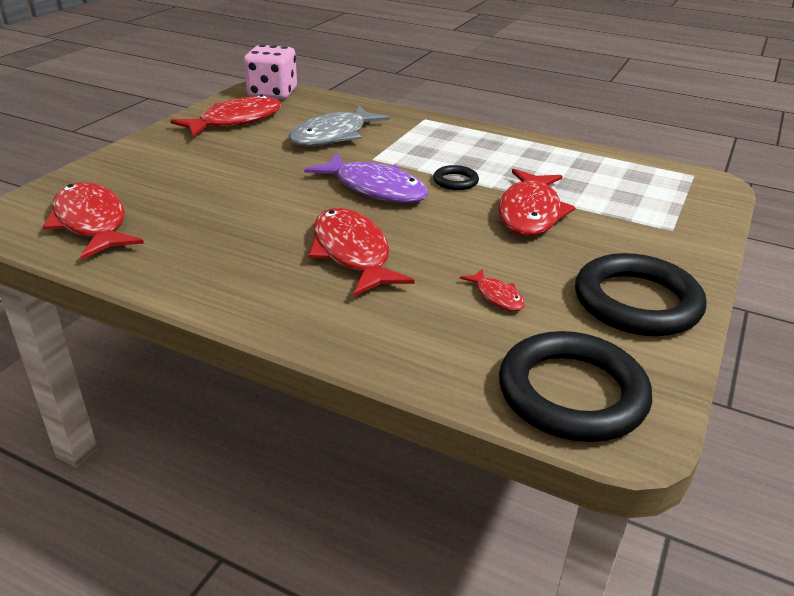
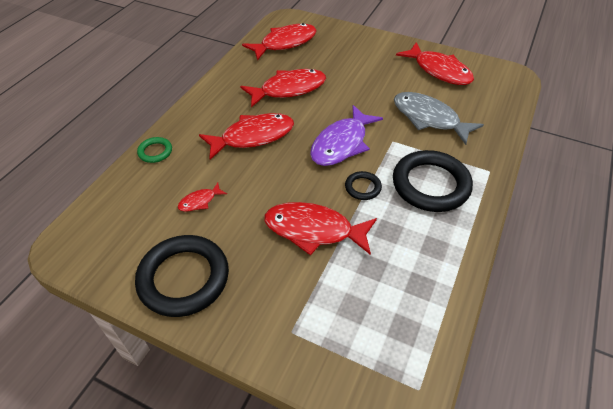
camera: 90 degrees right, 15 degrees up
(237, 222) = (288, 89): none -> red fish
(272, 94) = (503, 81): pink dice -> none
(382, 351) = (155, 152): none -> green ring
(572, 393) = (101, 227): black ring -> black ring (430, 185)

